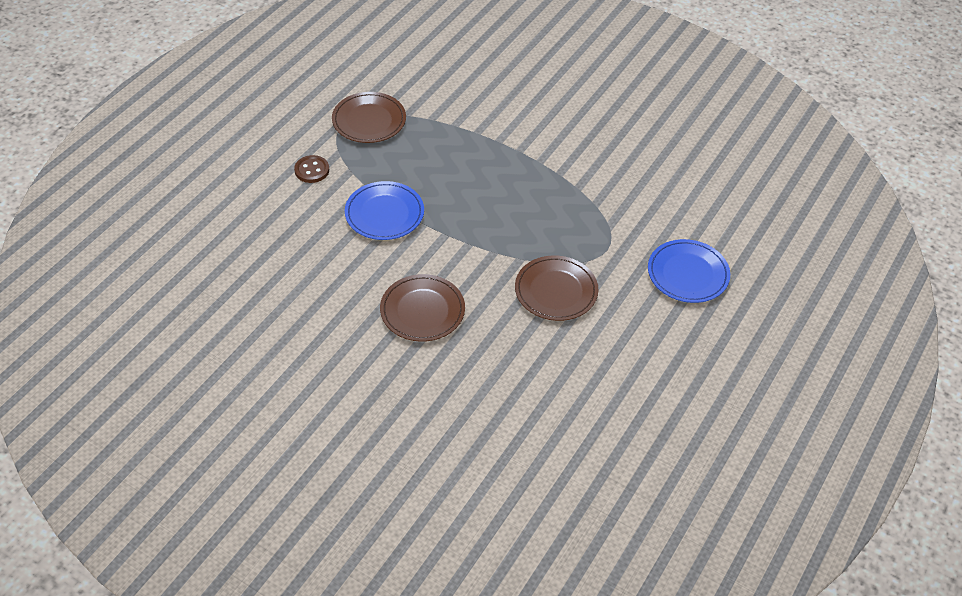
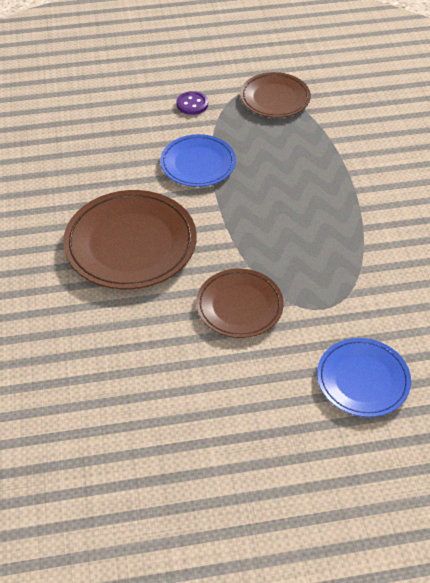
camera: 50 degrees right, 0 degrees up
(312, 170) = (192, 104): brown button -> purple button
(422, 311) = (130, 243): brown plate -> brown plate, size x1.61

